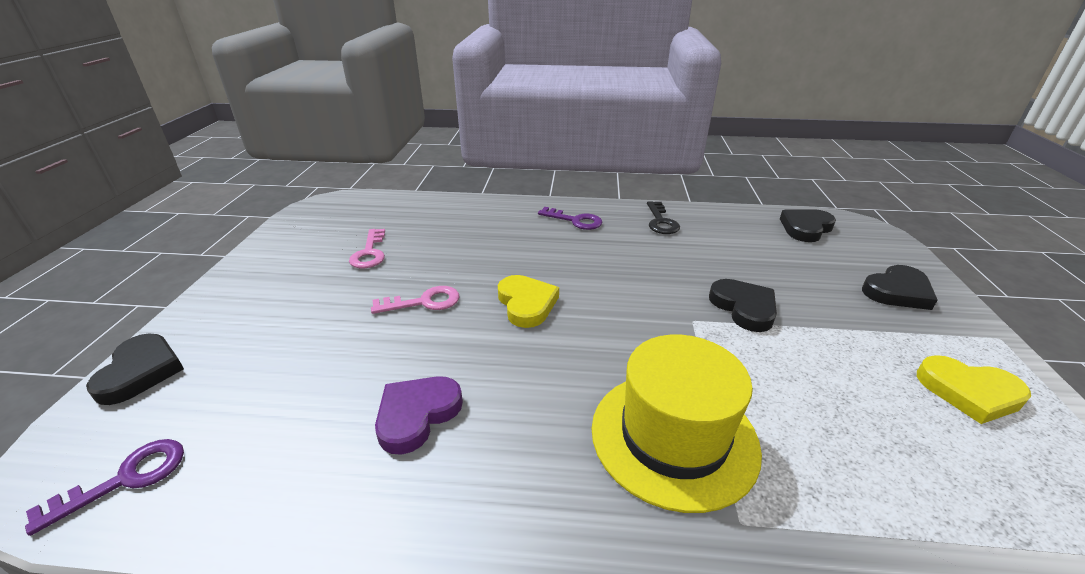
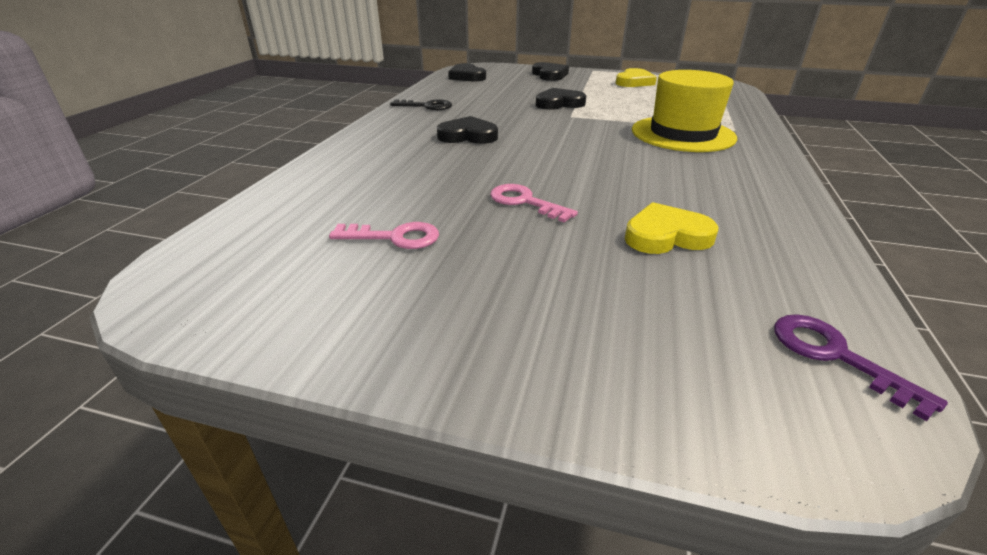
camera: 80 degrees left, 0 degrees up
(141, 372) = (662, 407): black heart -> black heart (468, 136)
(417, 415) = (688, 204): purple heart -> none
(423, 302) = (525, 202): pink key -> pink key turned 45 degrees counterclockwise
(526, 304) = (539, 159): yellow heart -> yellow heart (666, 236)
(575, 220) = (399, 132): purple key -> none

